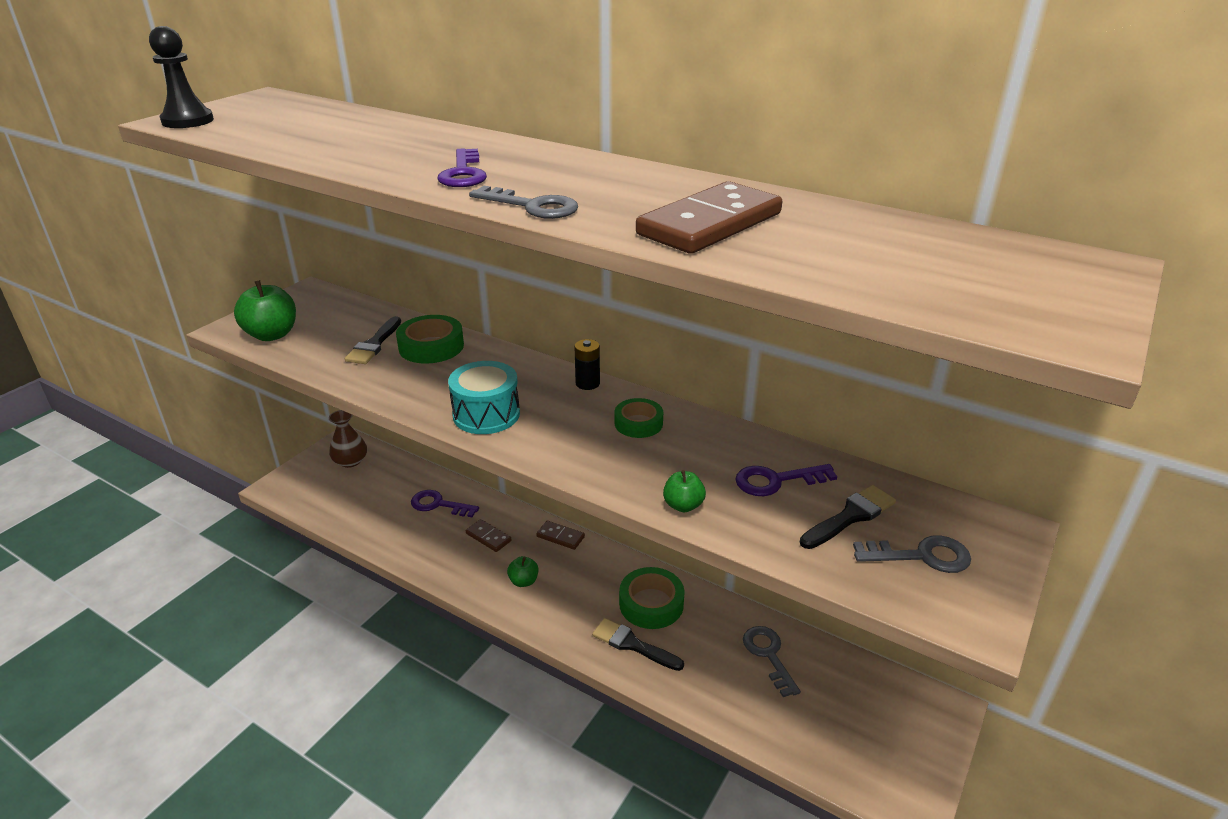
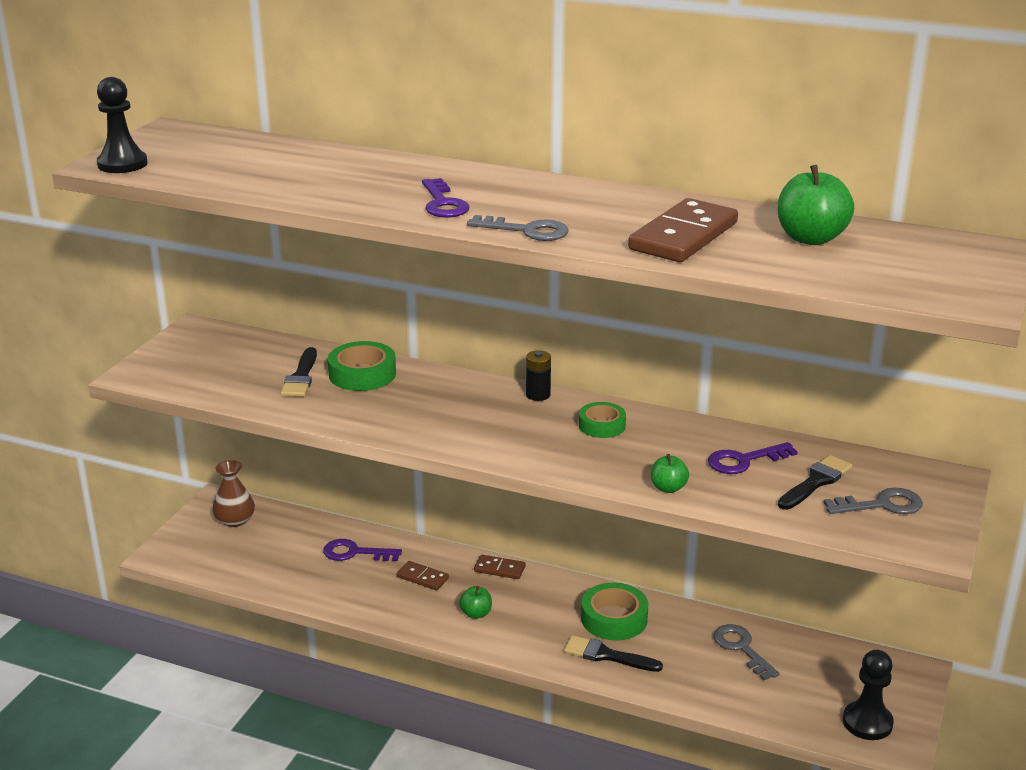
camera: 10 degrees left, 5 degrees down
(272, 335) = (184, 377): green apple -> green apple (810, 238)
(486, 414) = (452, 431): turquoise drum -> none
(883, 767) = (867, 722): none -> black pawn

